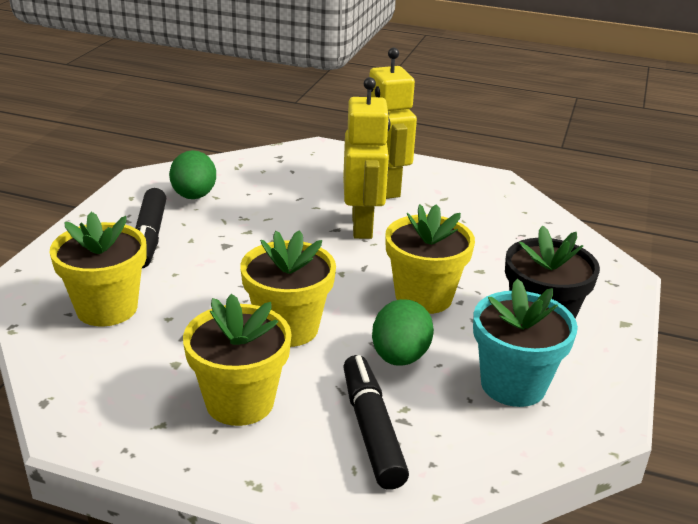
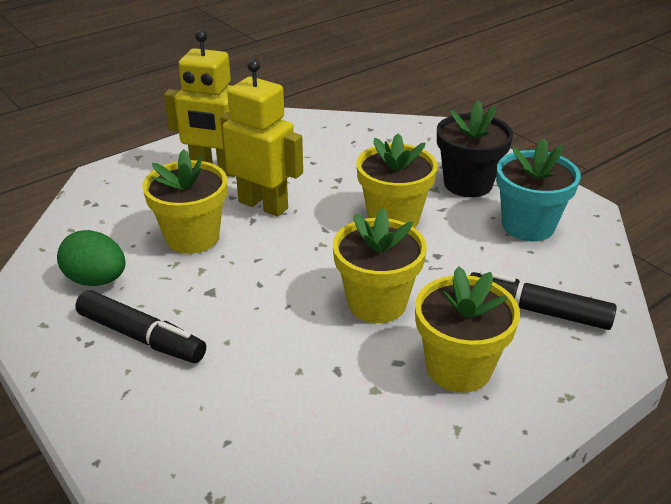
camera: 55 degrees left, 5 degrees up
(107, 308) = (245, 409): yellow flower pot -> yellow flower pot (192, 237)
(400, 357) = (460, 261): green egg -> none

